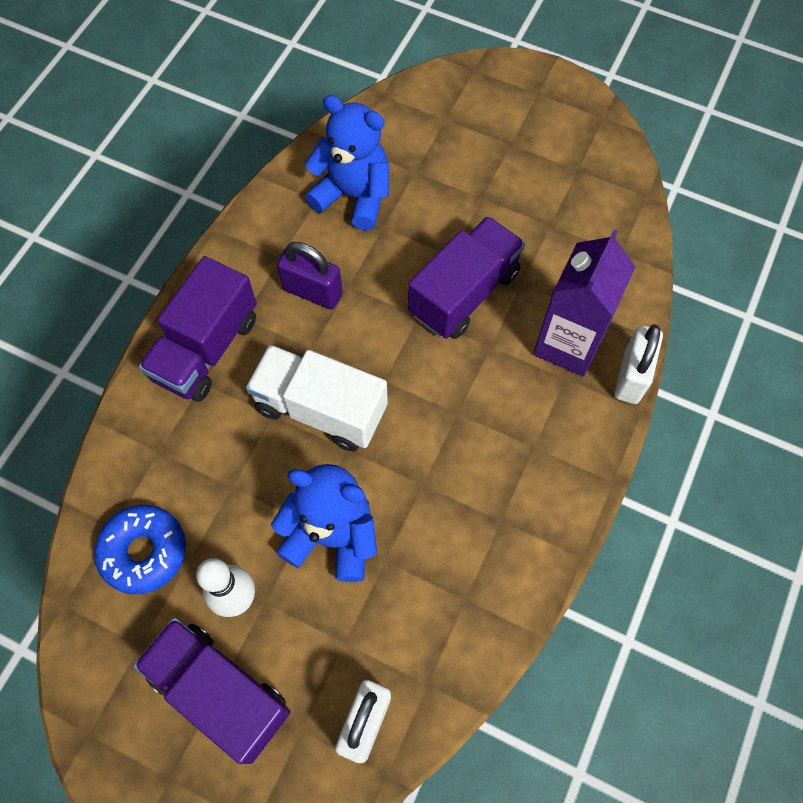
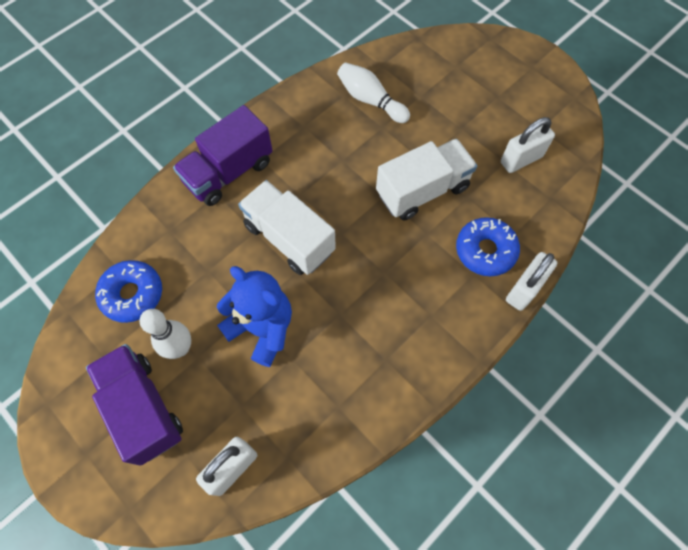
camera: 20 degrees right, 0 degrees up
(313, 292) = (316, 157): purple padlock -> none
(354, 196) = (370, 100): blue teddy bear -> white bowling pin
(464, 293) = (422, 190): purple truck -> white truck
(568, 215) = (521, 159): none -> white padlock
(568, 344) = (485, 250): purple carton -> blue donut

